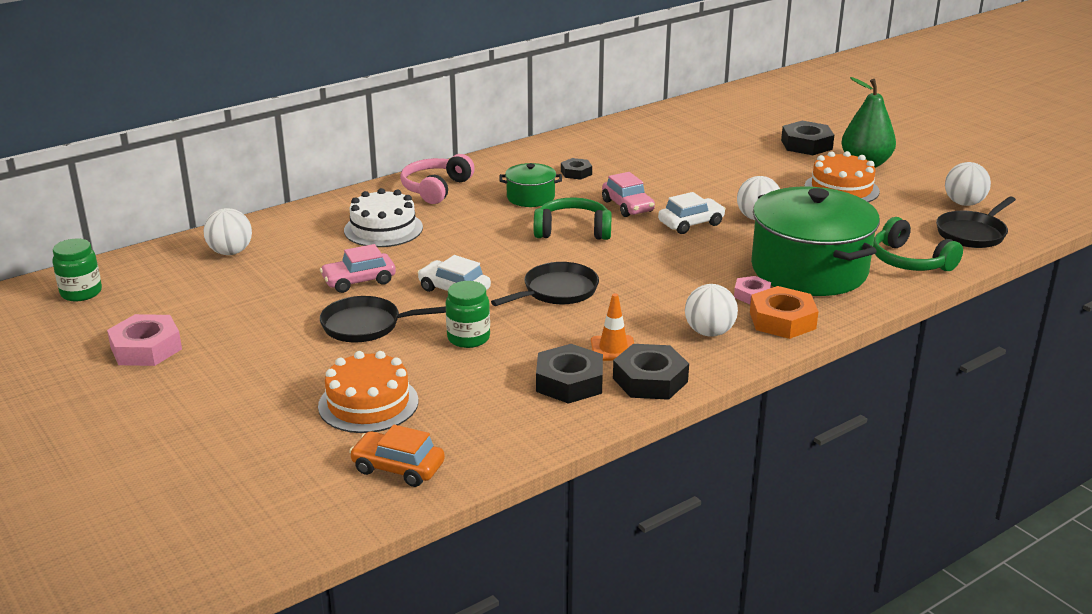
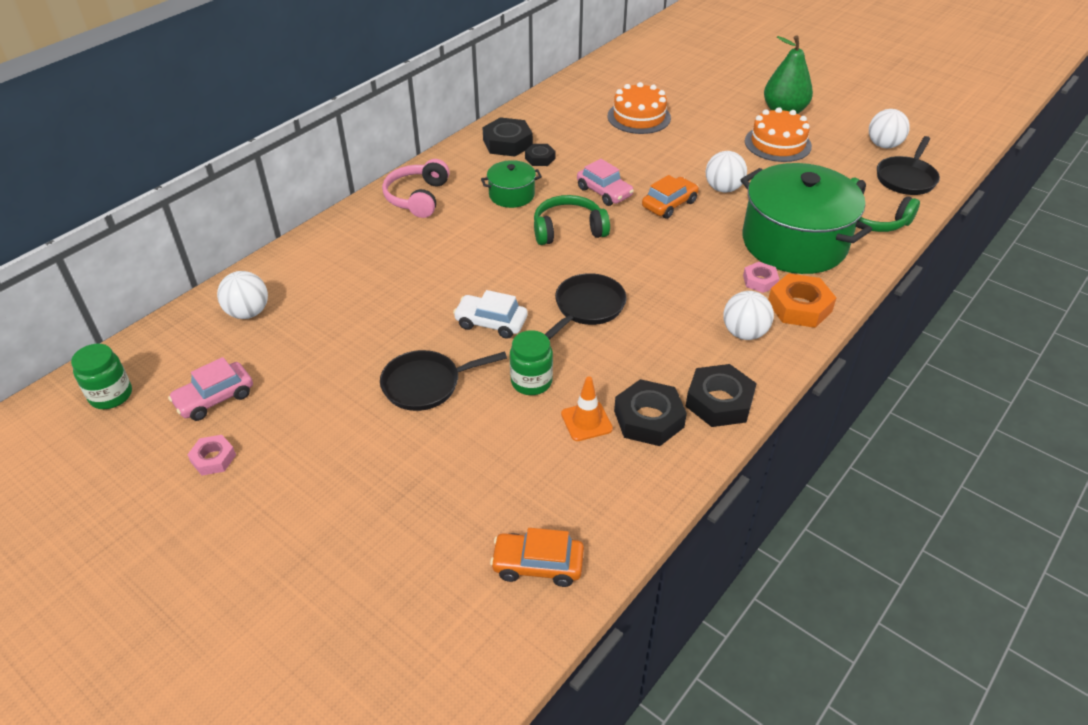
camera: 15 degrees left, 15 degrees up
(146, 348) = (213, 458): pink nut -> pink nut, size x0.58
(359, 281) = (394, 328): pink car -> pink car (215, 398)
(368, 403) = (472, 486): orange cake -> orange cake (639, 117)
(383, 229) = (389, 257): white cake -> none
(613, 348) = (669, 369): orange traffic cone -> orange traffic cone (586, 421)
(691, 223) = (669, 204): white car -> orange car
(806, 144) = (725, 96): black nut -> black nut (507, 143)

